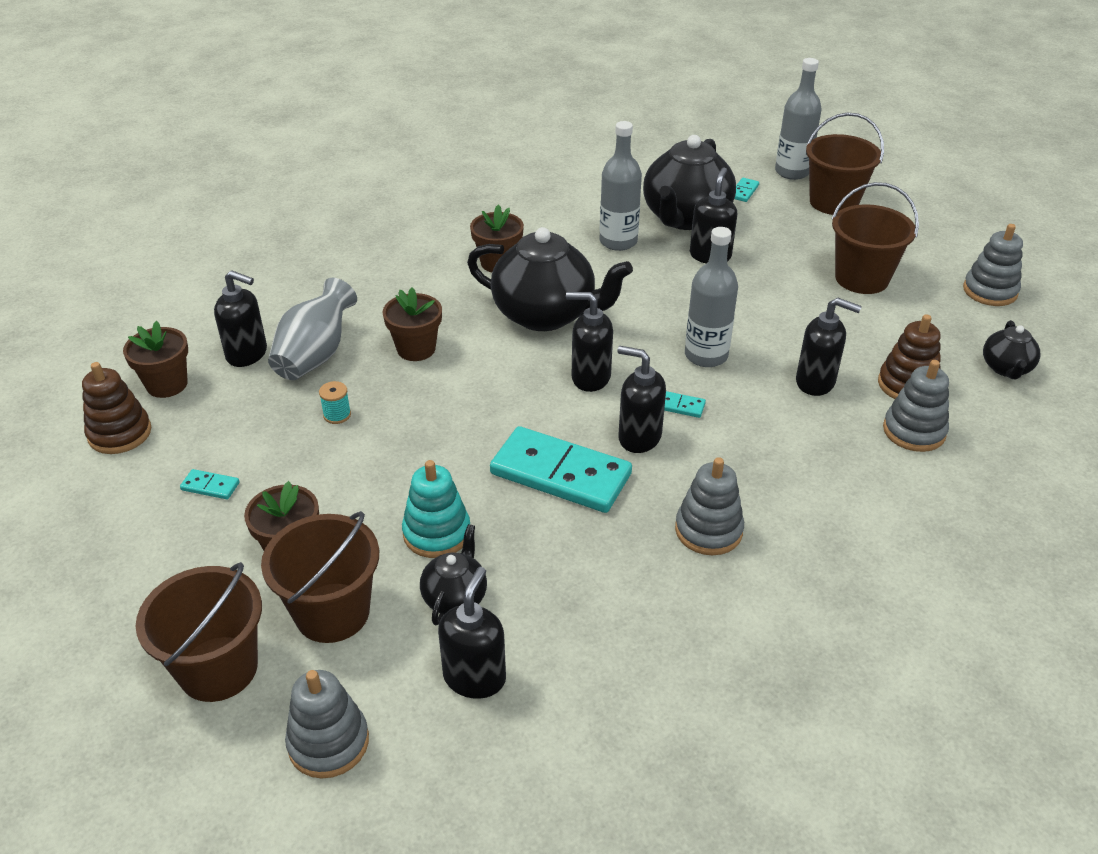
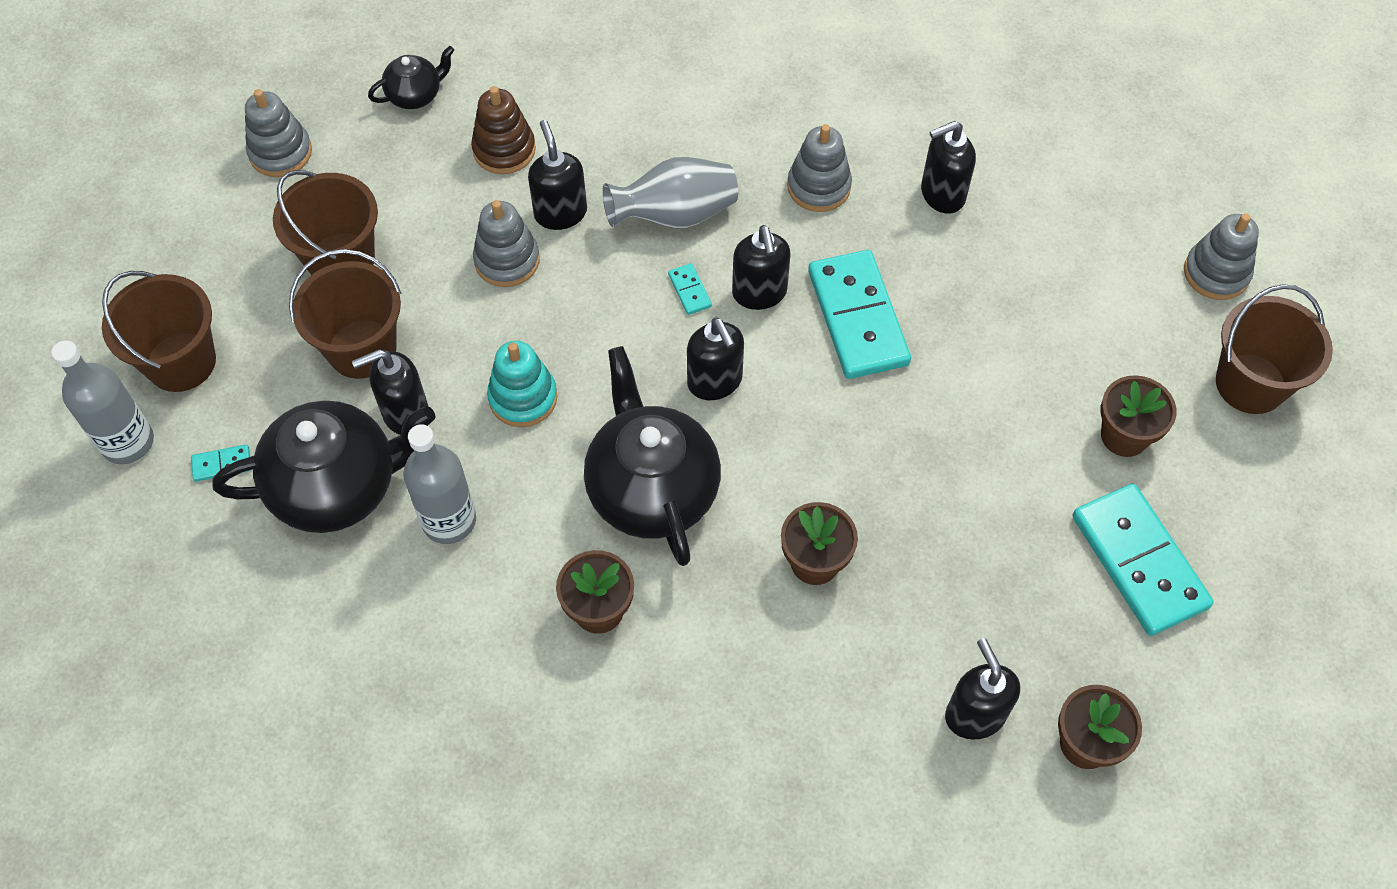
camera: 130 degrees left, 20 degrees up
(120, 433) = (1175, 710): brown stacking toy -> none
(210, 486) = (1138, 562): turquoise domino -> turquoise domino, size x2.49
(315, 355) = (912, 646): grey vase -> grey vase (675, 215)
(332, 612) = (1138, 357): brown bucket -> brown bucket (362, 349)
(337, 415) = (965, 545): turquoise spool -> none
(437, 533) = (1003, 353): turquoise stacking toy -> turquoise stacking toy (523, 398)
(455, 597) = (1043, 294): black teapot -> none
(475, 677) = (1087, 233): black soap dispenser -> black soap dispenser (942, 194)
(706, 355) = (595, 313): grey bottle -> none
(914, 431) = (569, 119): grey stacking toy -> grey stacking toy (507, 260)

